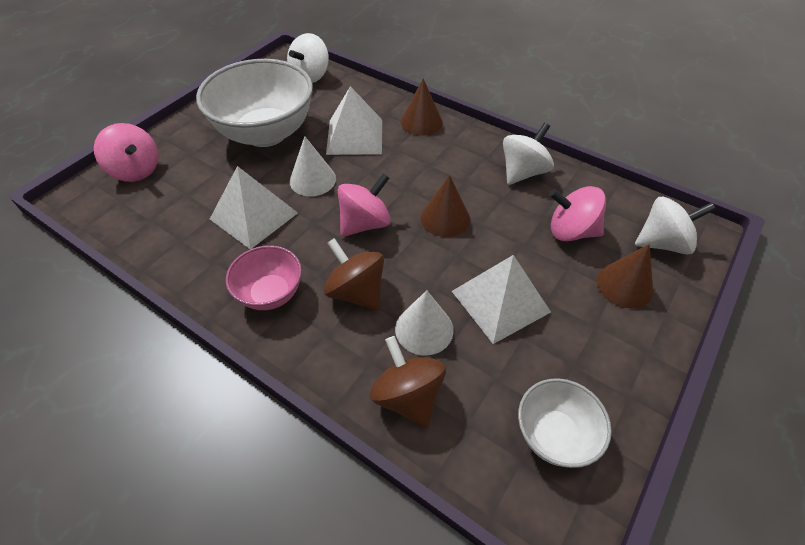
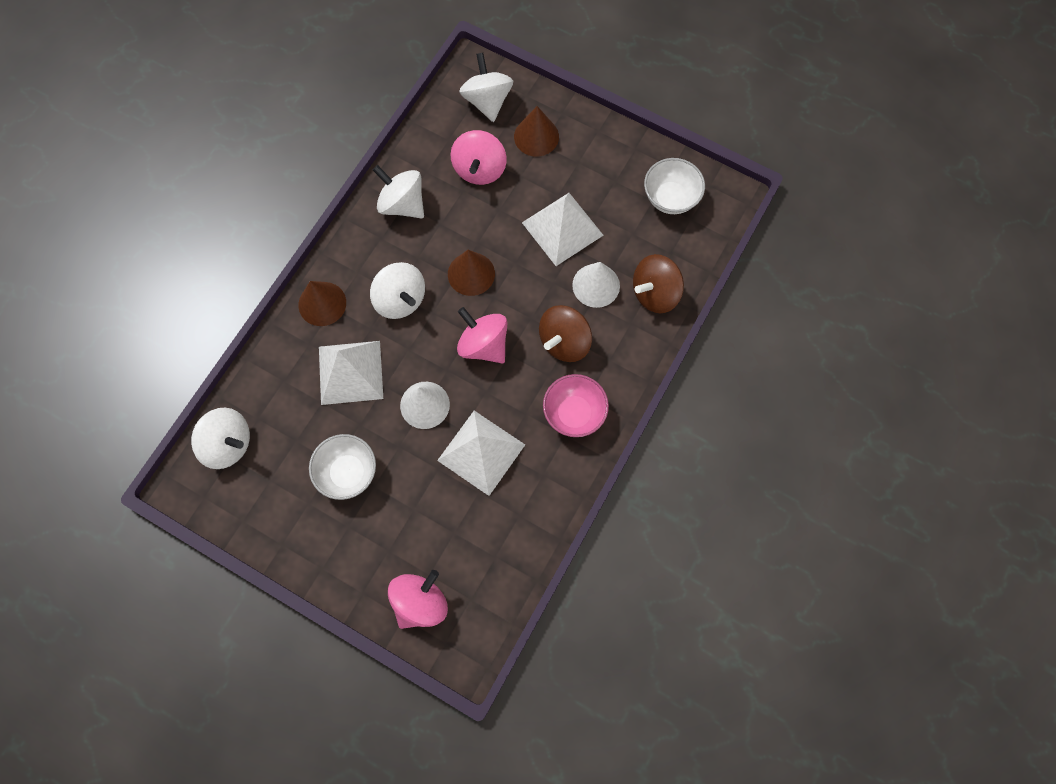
camera: 95 degrees left, 20 degrees up
(266, 133) = (348, 473): white bowl -> white bowl, size x0.52
(420, 168) = (400, 300): none -> white spinning top

